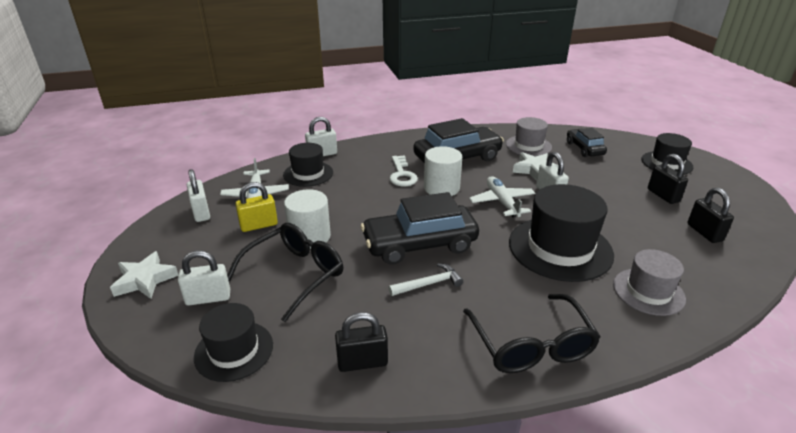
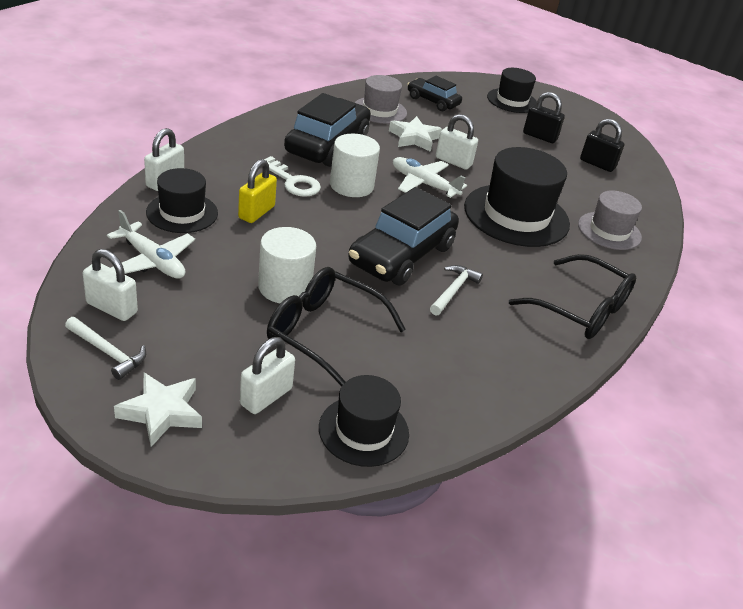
camera: 45 degrees left, 5 degrees up
(166, 235) = (108, 353): none -> white hammer
(259, 225) = (209, 296): yellow padlock -> yellow padlock (256, 212)
(295, 274) = (323, 333): black glasses -> black glasses turned 60 degrees counterclockwise
(362, 362) = (483, 383): black padlock -> none

